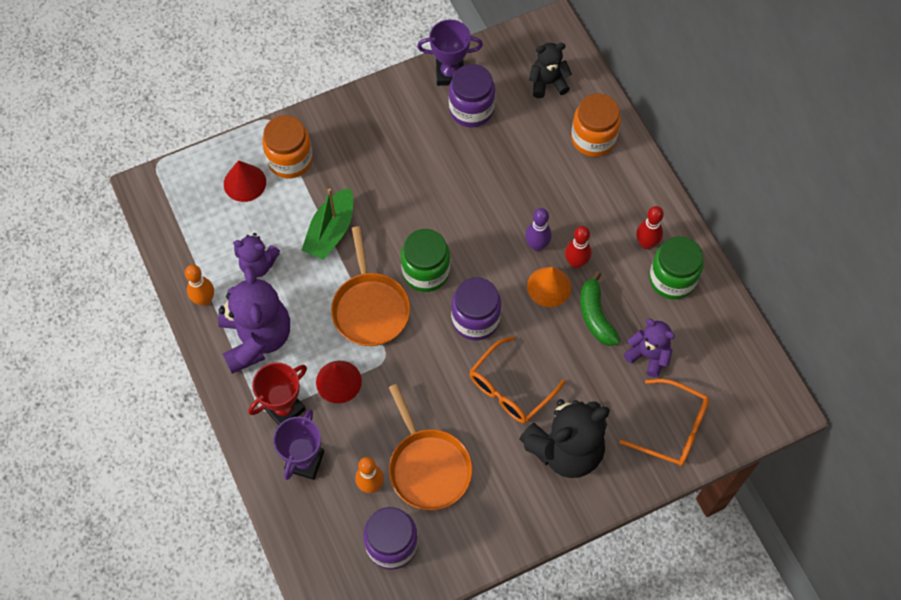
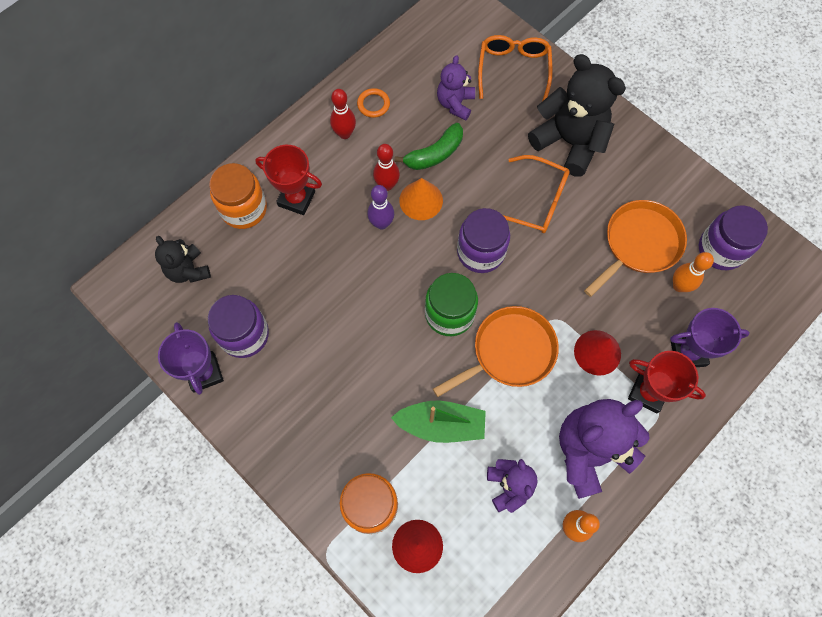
camera: 110 degrees left, 5 degrees up
(588, 183) = (296, 199): none -> red trophy
(672, 279) = (373, 104): green jar -> orange ring

